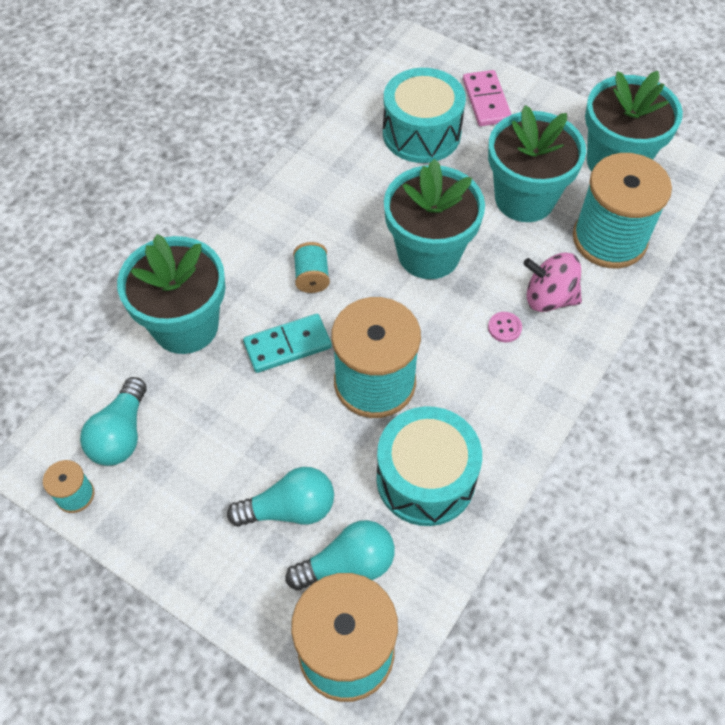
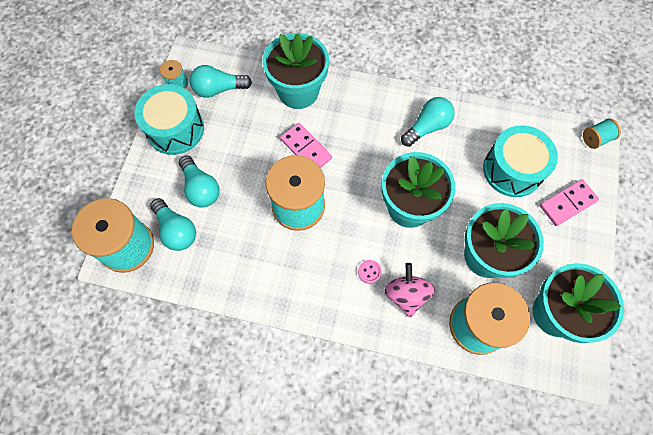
camera: 70 degrees right, 10 degrees up
(287, 345) = (306, 149): turquoise domino -> pink domino
(312, 277) = (360, 144): turquoise spool -> turquoise spool (596, 139)
(321, 195) = (427, 127): none -> turquoise light bulb
(425, 478) = (243, 255): turquoise drum -> turquoise drum (175, 129)

